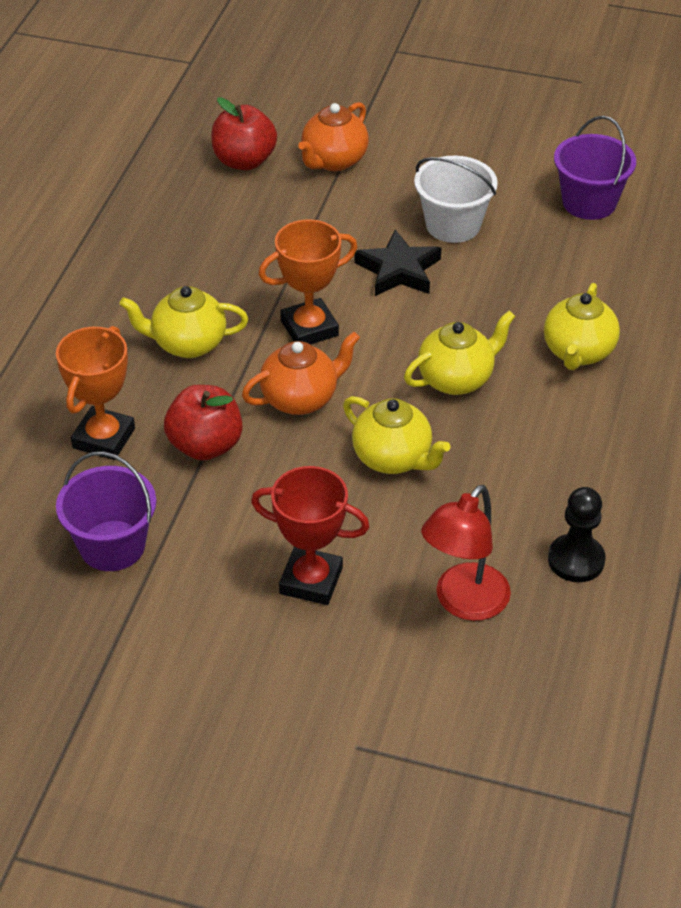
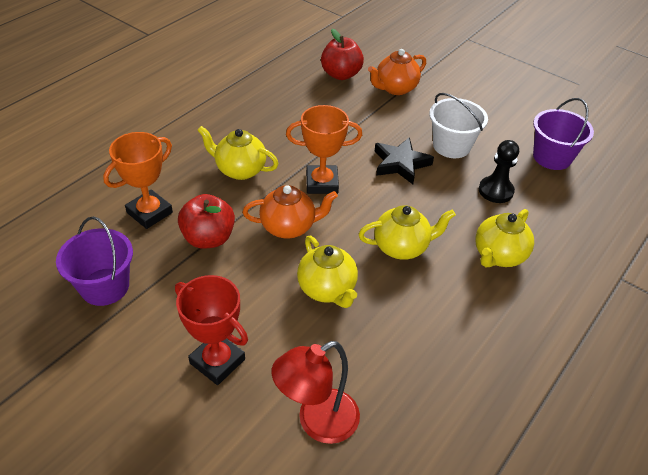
camera: 20 degrees right, 0 degrees up
(576, 560) = (422, 418): black pawn -> black pawn (495, 191)

